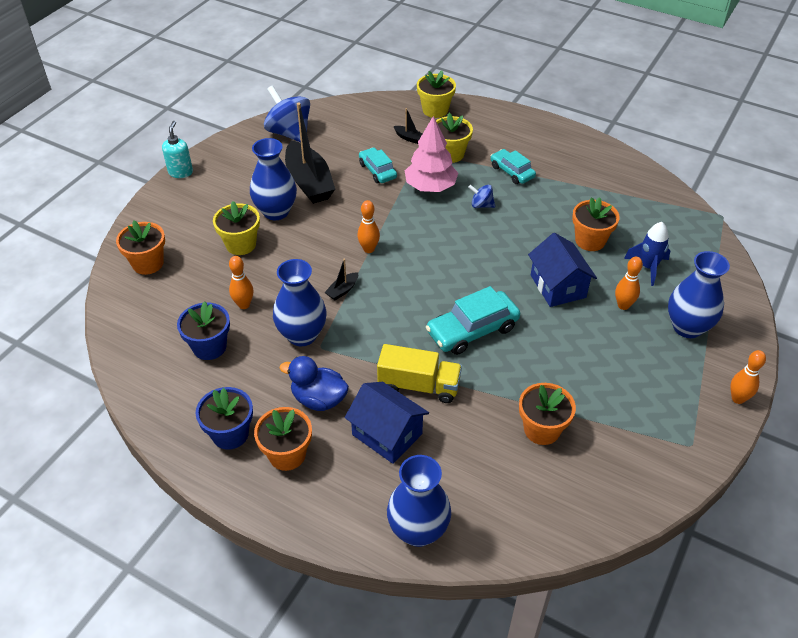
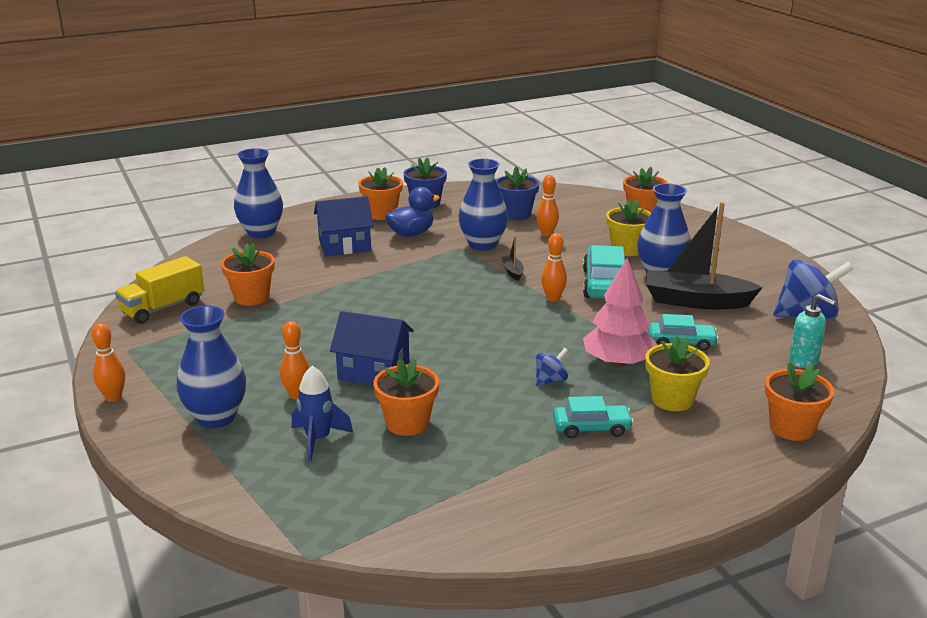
camera: 125 degrees right, 20 degrees down
(180, 172) = (772, 249): turquoise soap dispenser -> turquoise soap dispenser (803, 361)
(409, 138) = (734, 384): black boat -> none
(419, 386) = (367, 269): yellow truck -> yellow truck (163, 308)
(435, 110) = (791, 428): yellow flower pot -> orange flower pot
(472, 330) = (387, 308): turquoise car -> turquoise car (605, 284)

